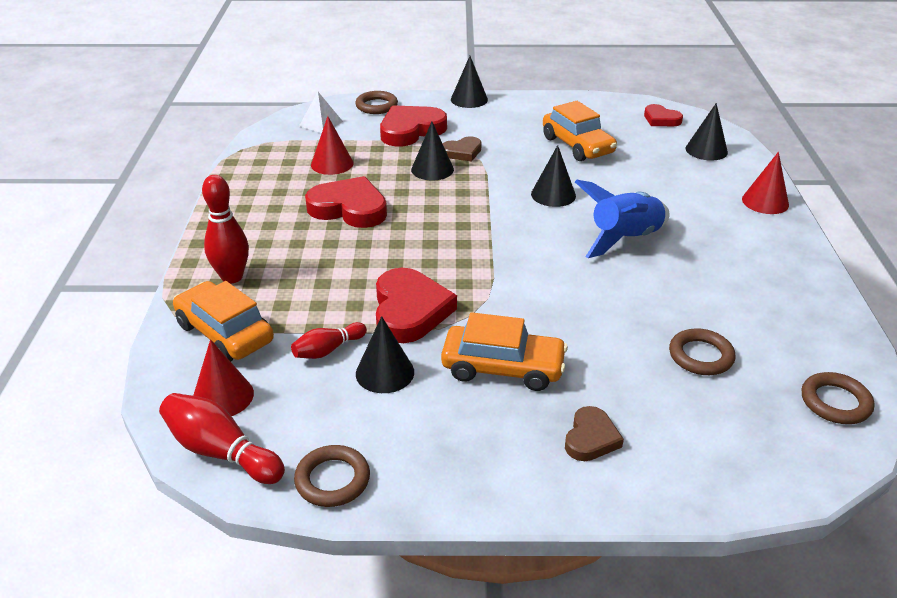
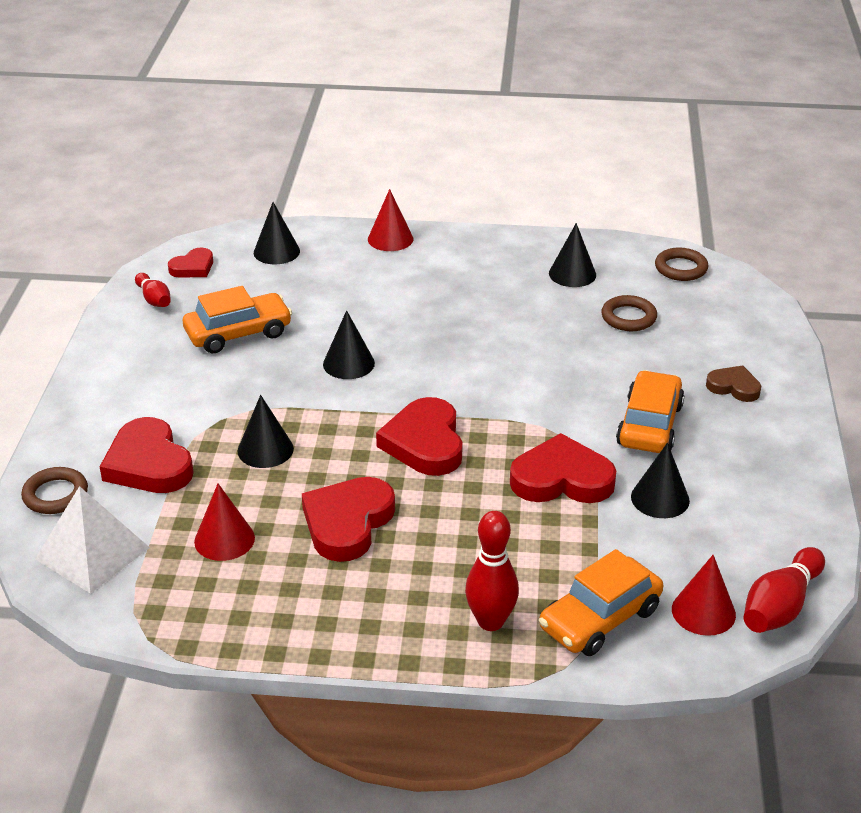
camera: 85 degrees left, 0 degrees up
(321, 123) = (92, 553): white pyramid -> white pyramid, size x1.65
(328, 350) = (627, 537): red bowling pin -> red bowling pin (154, 299)
(332, 480) = (803, 532): brown ring -> none
(451, 236) = (425, 443): none -> red heart
(462, 152) = (227, 422): brown heart -> none
(469, 99) = (73, 406): black cone -> black cone (572, 274)
(624, 239) = (446, 329): blue rocket -> none

